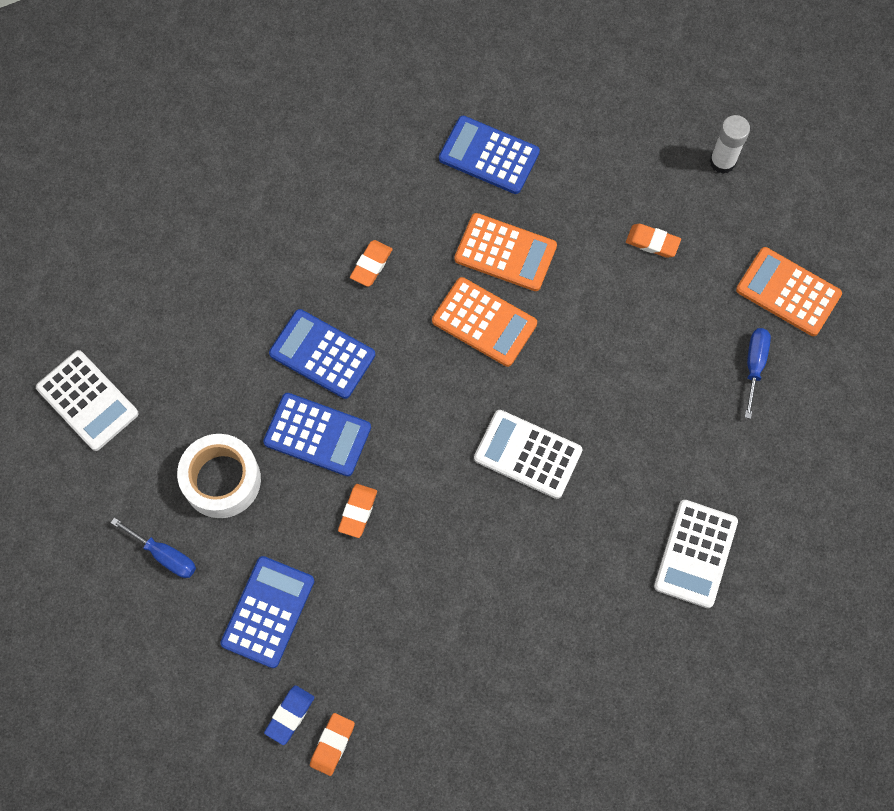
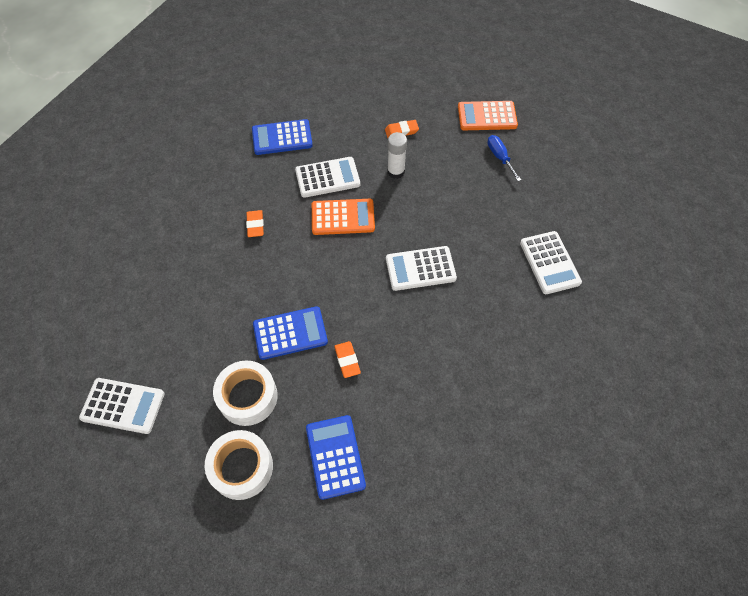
camera: 35 degrees left, 10 degrees down
(165, 555) = (242, 467): blue screwdriver -> white tape
(290, 715) = (397, 511): blue eraser -> none
(322, 354) = (260, 288): blue calculator -> none
(332, 744) = (437, 510): orange eraser -> none
(505, 253) = (327, 177): orange calculator -> white calculator
(722, 162) = (406, 78): white glue stick -> white glue stick (396, 172)

